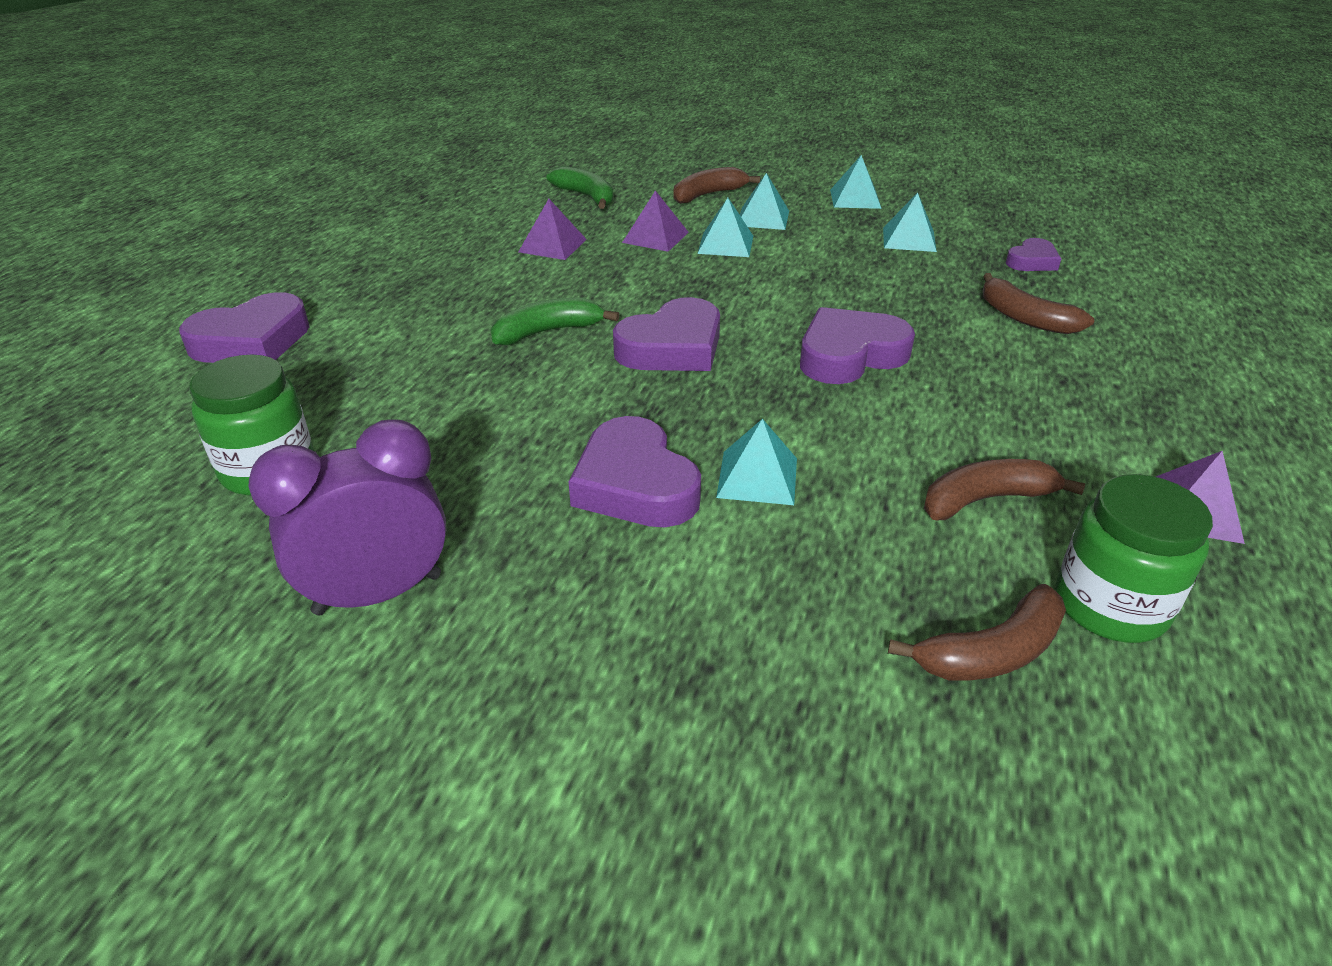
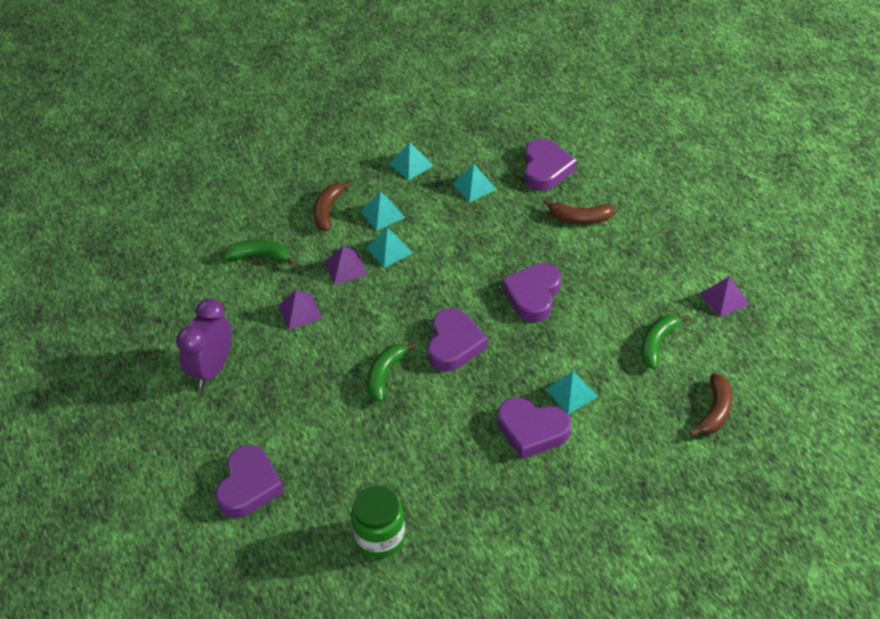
camera: 40 degrees left, 10 degrees up
(378, 594) = (506, 547): purple clock -> purple clock (212, 369)
(985, 499) = (657, 344): brown banana -> green banana
(1032, 261) = (546, 169): purple heart -> purple heart, size x1.77
(1110, 605) = (732, 364): green jar -> none

